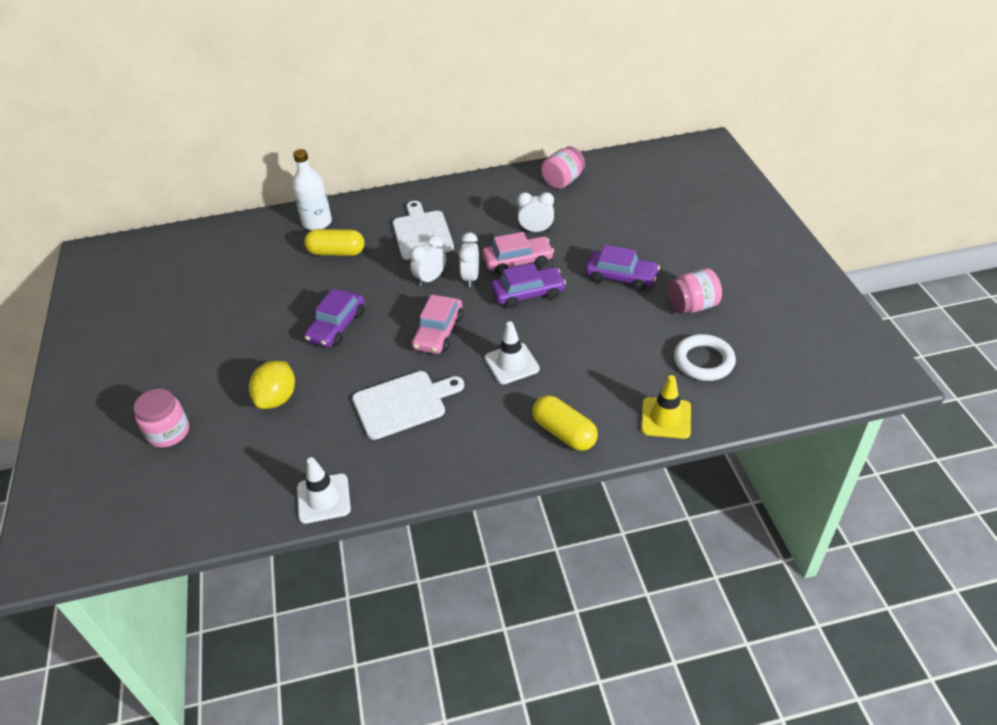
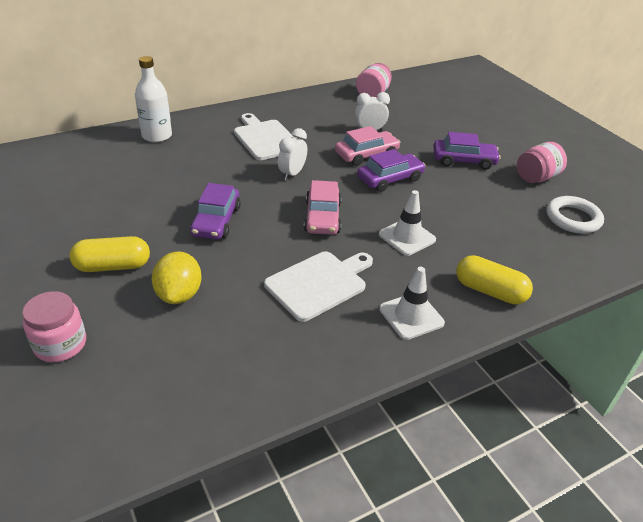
camera: 20 degrees left, 5 degrees down
(323, 498) = (276, 389): white traffic cone -> white traffic cone (411, 316)
(336, 252) = (187, 159): yellow capsule -> yellow capsule (113, 266)
(471, 278) = (330, 170): white clock -> none
(666, 418) = (571, 268): yellow traffic cone -> none

